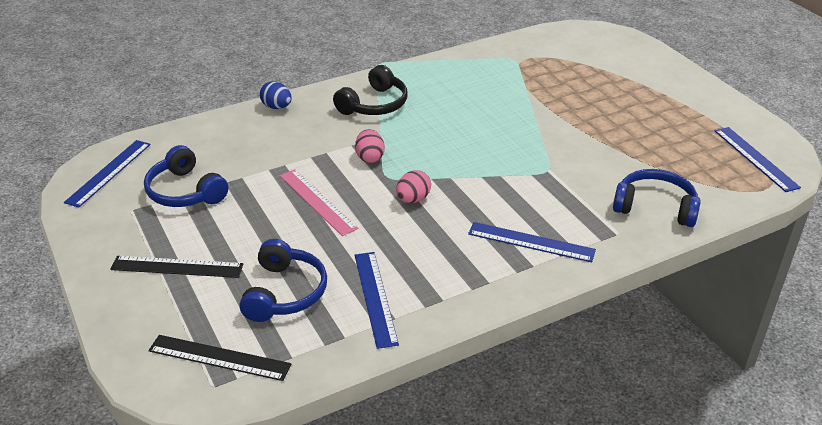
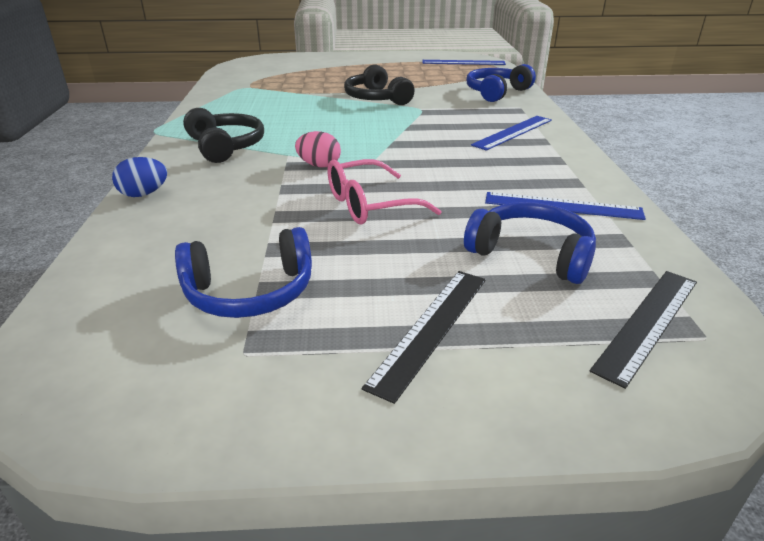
camera: 65 degrees left, 5 degrees down
(109, 172) = (99, 364): blue ruler -> none
(317, 201) = (370, 205): pink ruler -> pink glasses
(413, 199) = (412, 160): pink egg -> none
(554, 137) = (376, 98): none -> black headphones

